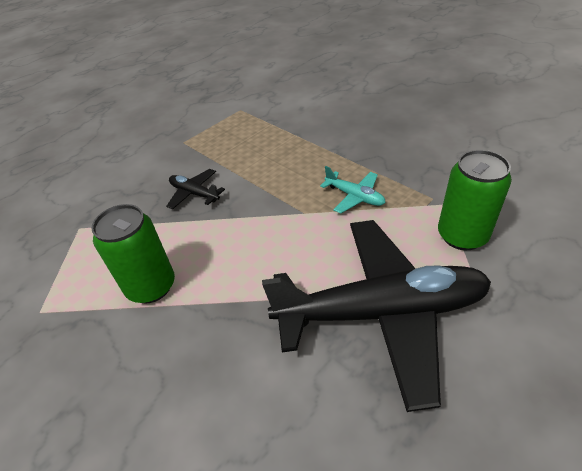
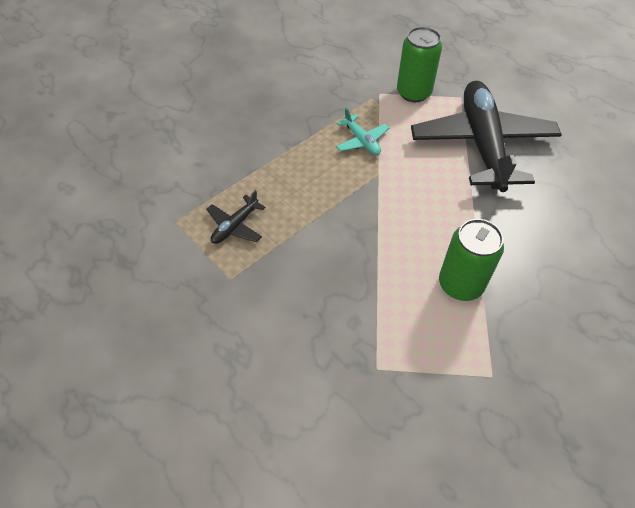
camera: 90 degrees left, 10 degrees up
(194, 193) = (335, 260): black plane -> black plane (235, 226)
(354, 196) = (361, 141): turquoise plane -> turquoise plane turned 105 degrees clockwise

